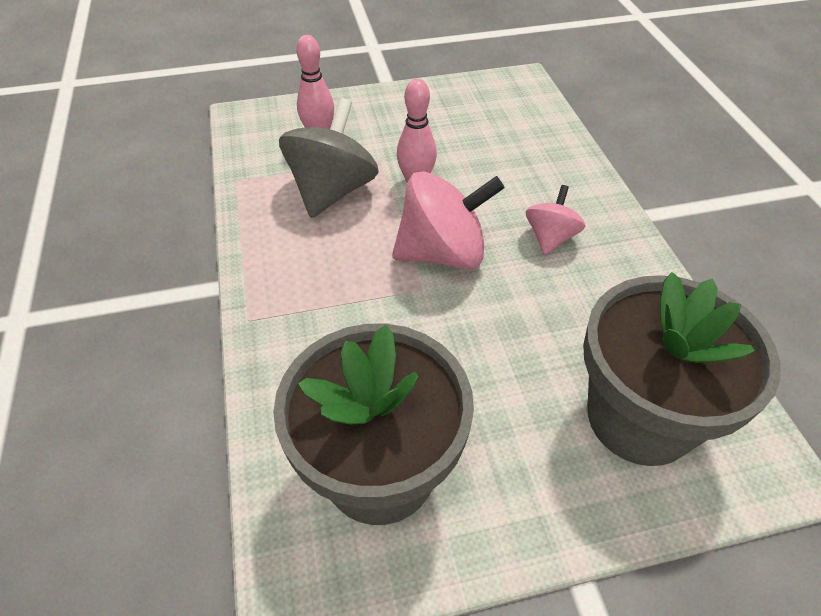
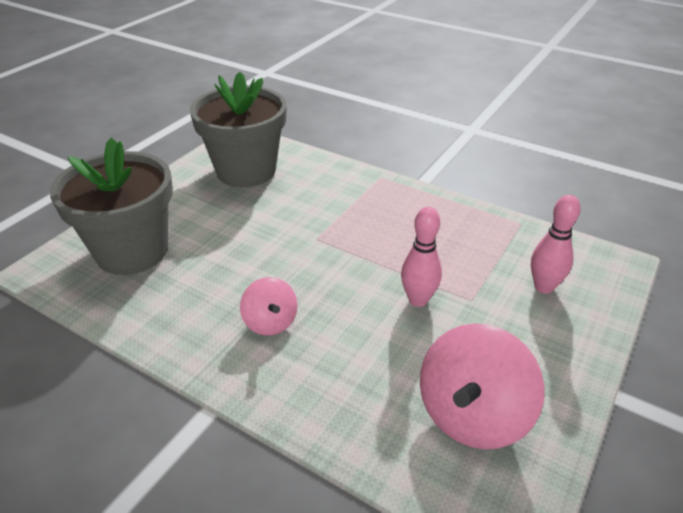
camera: 135 degrees right, 10 degrees down
(332, 191) = (457, 255): grey spinning top -> none
(443, 253) = (331, 264): pink spinning top -> pink spinning top (472, 415)

